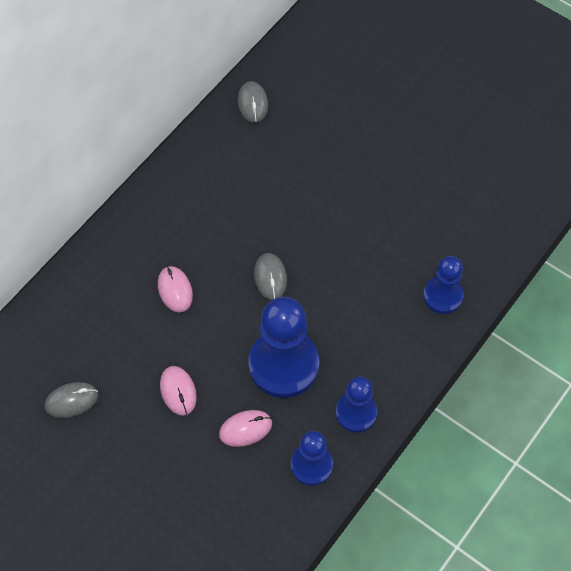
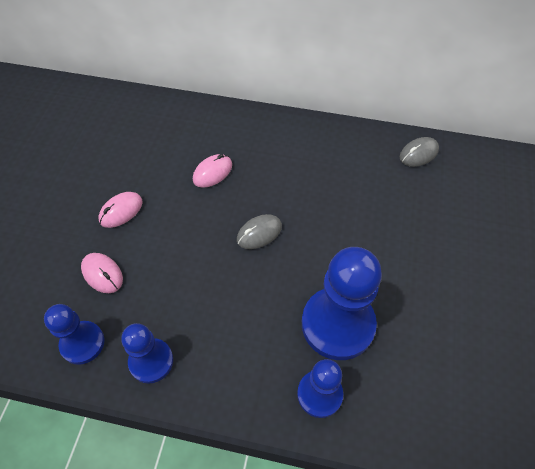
camera: 65 degrees right, 5 degrees down
(71, 400) = (88, 148): grey mouse -> none
(283, 365) = (177, 278): blue pawn -> blue pawn (337, 324)

